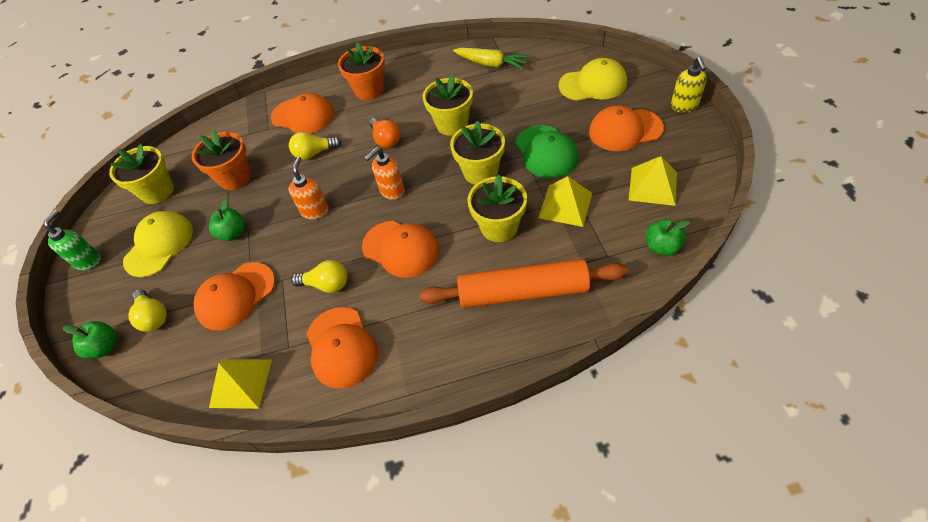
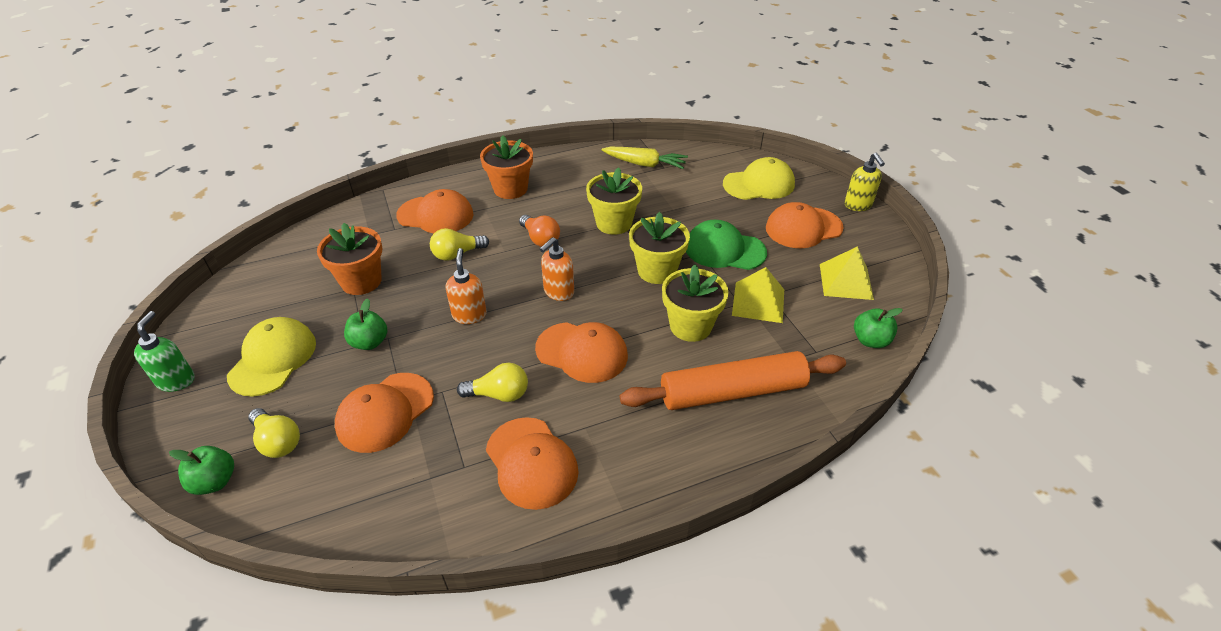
camera: 15 degrees left, 10 degrees down
(157, 191) = (261, 298): yellow flower pot -> none
(241, 383) = (409, 511): yellow pyramid -> none
(546, 152) = (724, 250): green cap -> green cap turned 135 degrees clockwise

